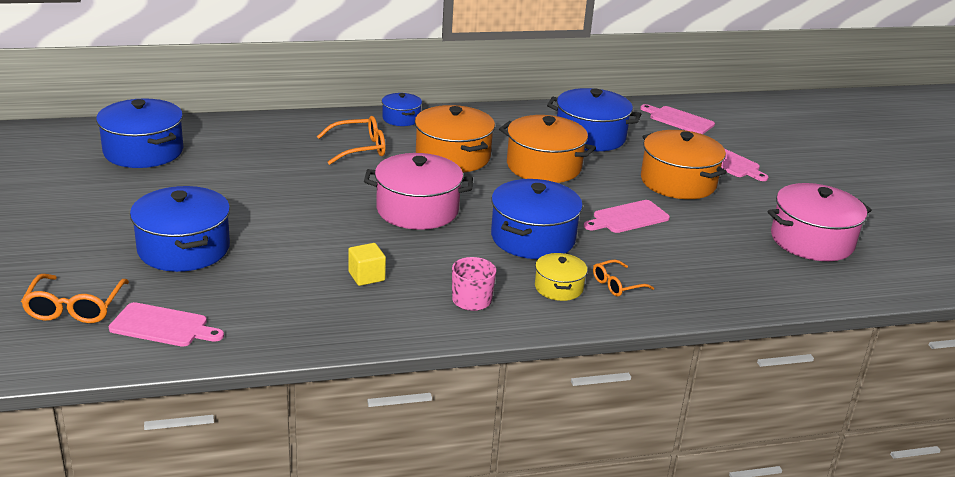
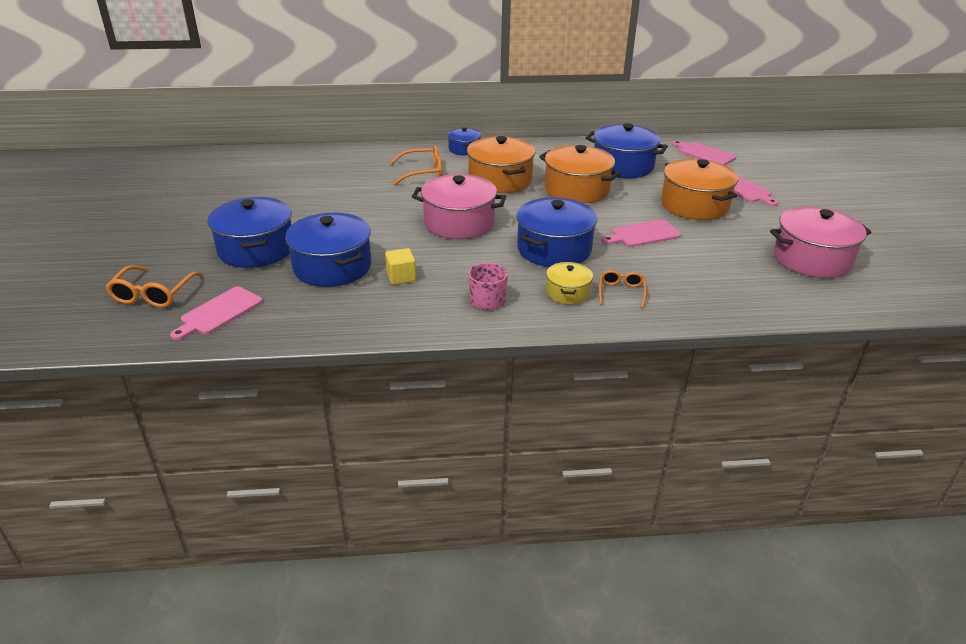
camera: 10 degrees right, 5 degrees up
(143, 151) = (249, 171): blue pot -> blue pot (332, 267)
(163, 326) = (219, 312): pink cutting board -> pink cutting board turned 105 degrees clockwise
(616, 285) = (621, 292): orange glasses -> orange glasses turned 120 degrees clockwise

